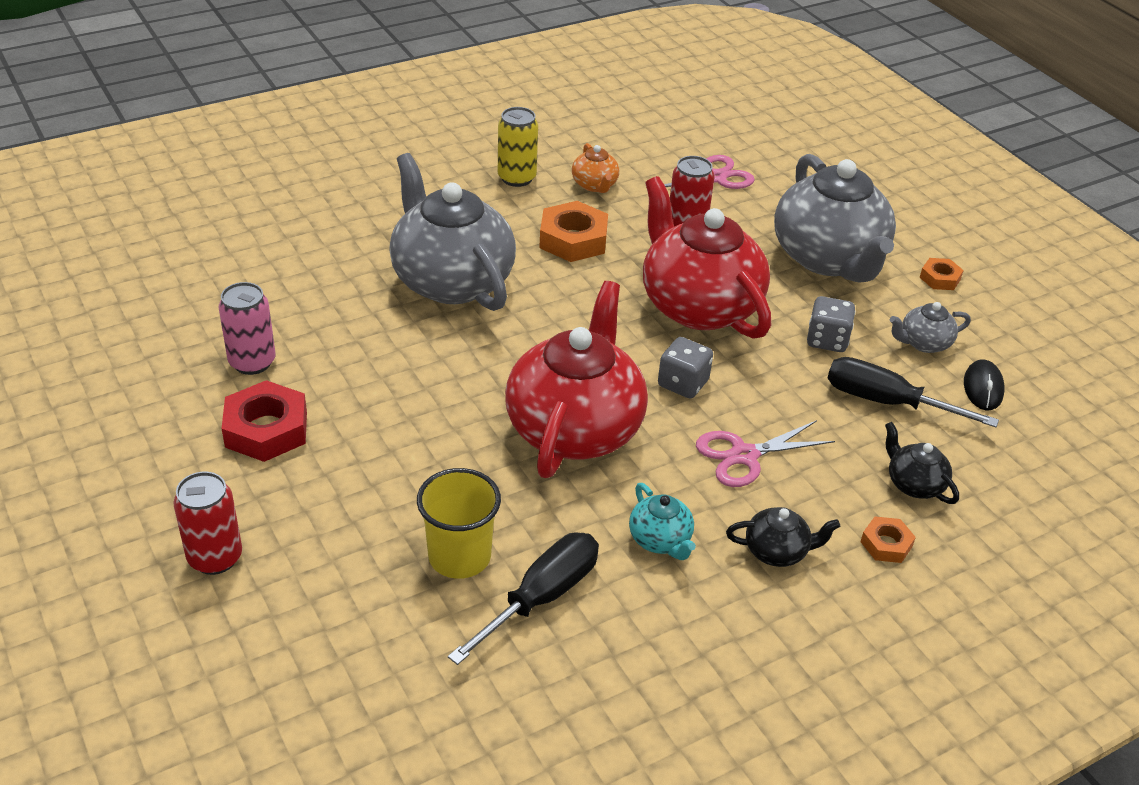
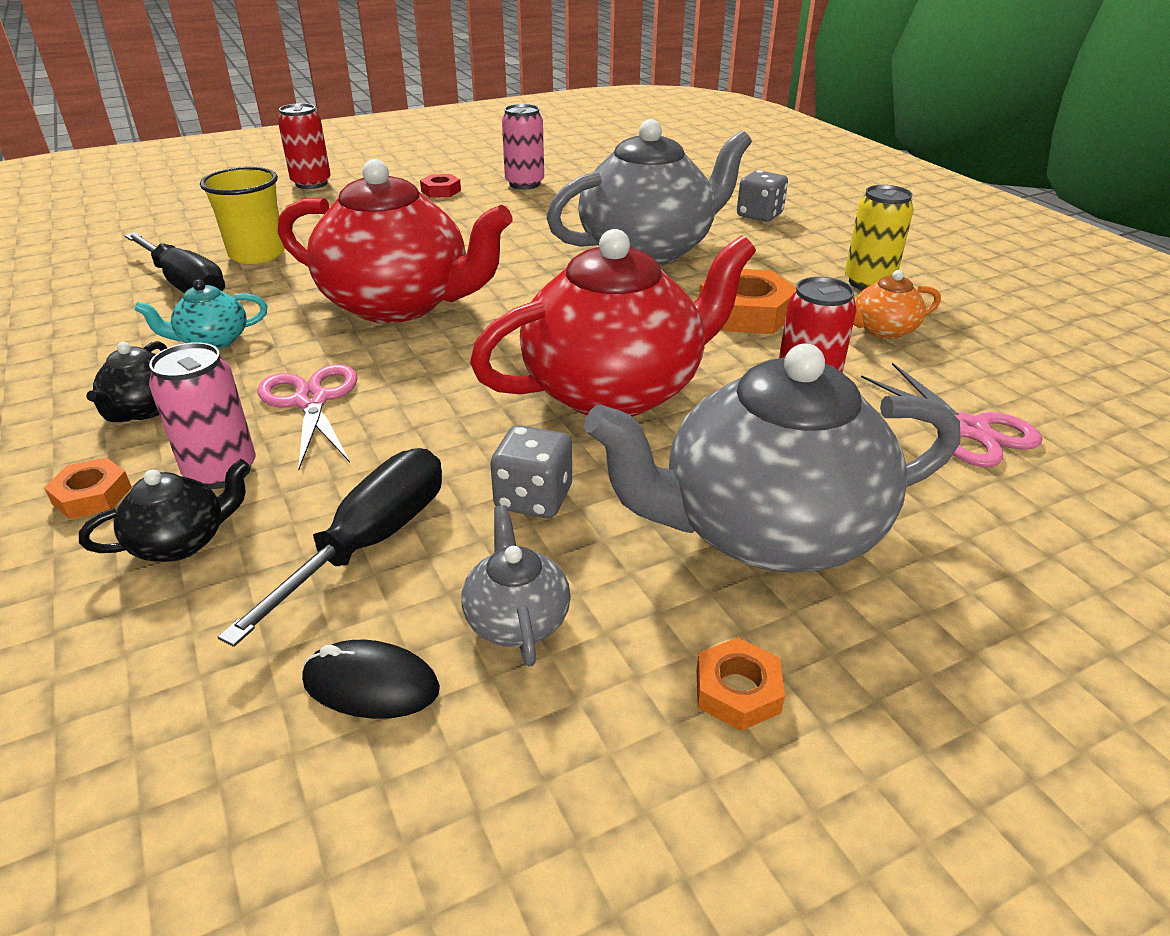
camera: 95 degrees right, 5 degrees down
(266, 429) = (441, 191): red nut -> red nut, size x0.54
(683, 383) = (456, 369): grey dice -> grey dice (759, 215)
(841, 484) = (221, 471): none -> pink can

